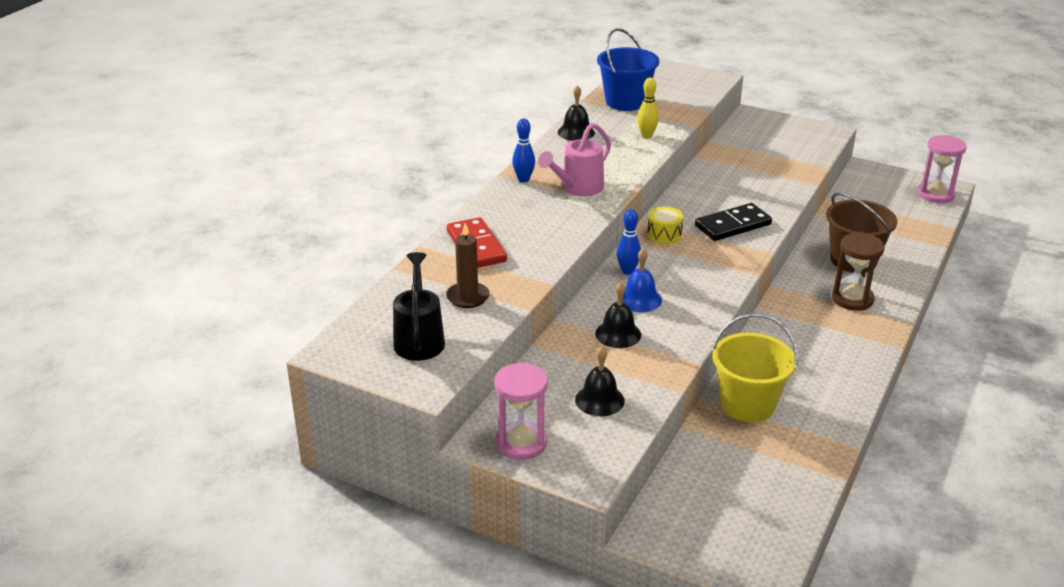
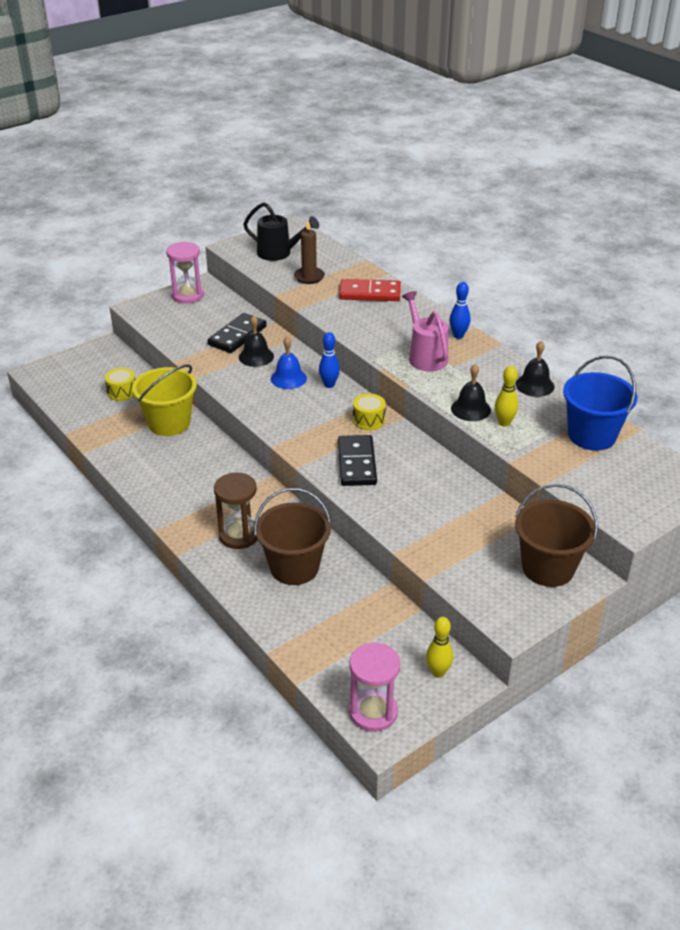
camera: 115 degrees right, 5 degrees up
(586, 362) = (237, 336): none -> black domino
(599, 400) = (197, 330): black bell -> black bell (470, 409)
(728, 469) = (122, 392): none -> yellow drum
(760, 128) = (548, 568): none -> brown bucket
(873, 179) = (438, 672): none -> yellow bowling pin

